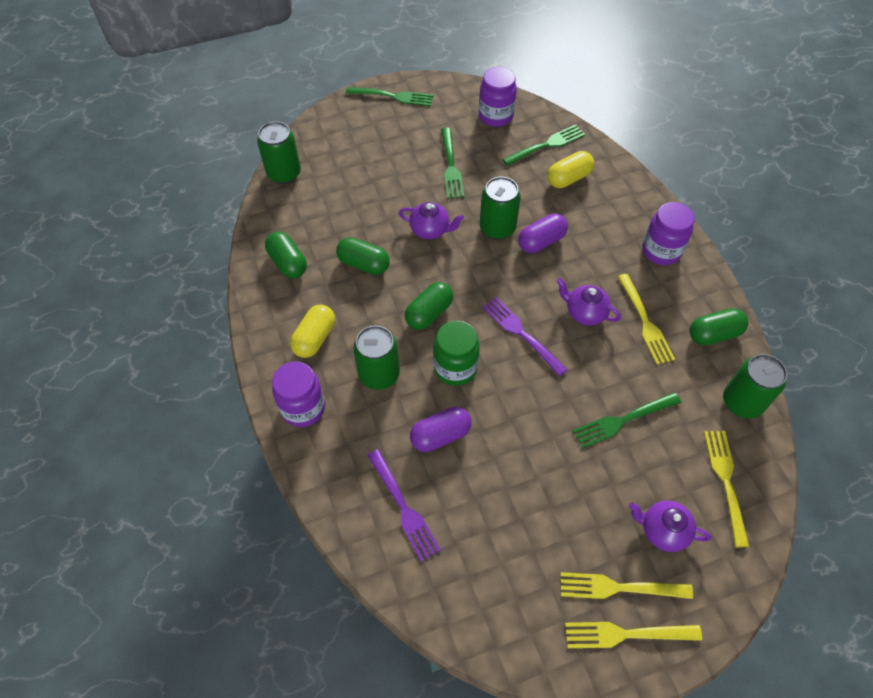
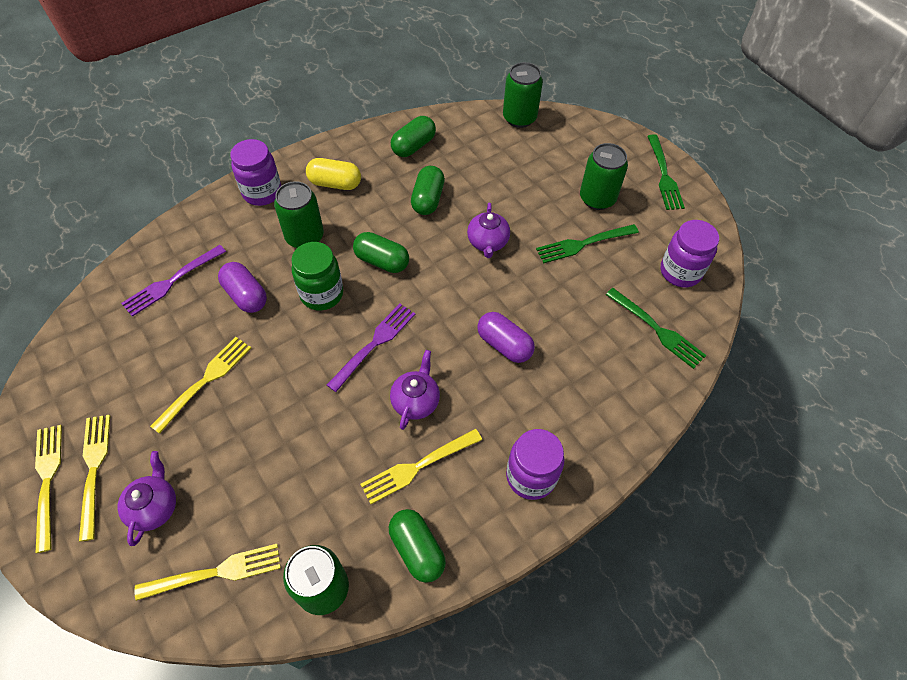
camera: 75 degrees right, 0 degrees up
(497, 228) = (510, 300): green can -> green can (597, 198)
(535, 479) = (205, 381): none -> yellow fork
(568, 178) = (612, 360): yellow capsule -> none
(623, 420) = (281, 455): green fork -> none

